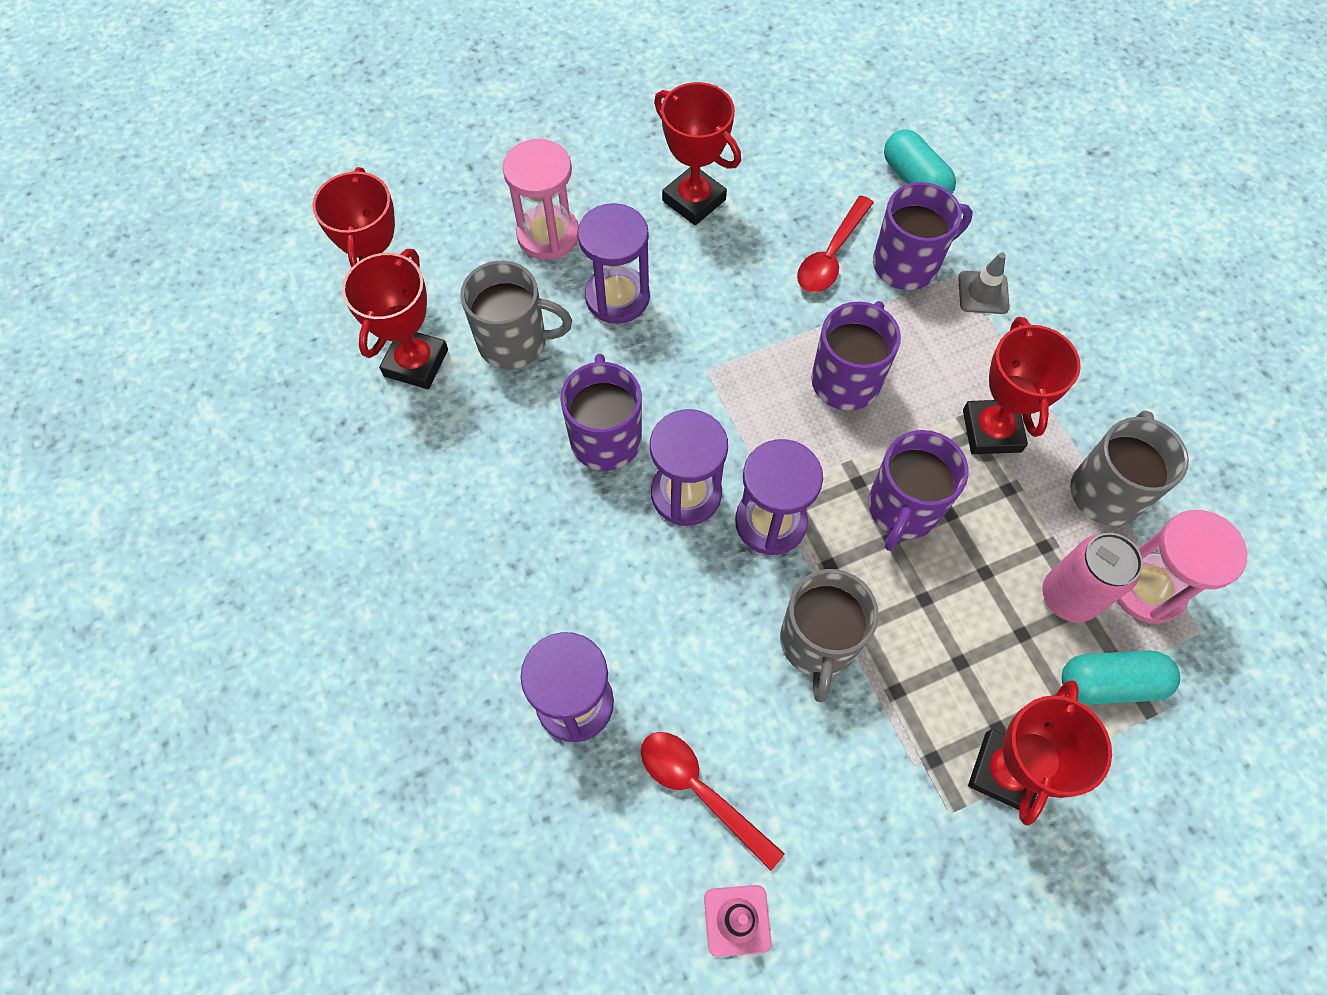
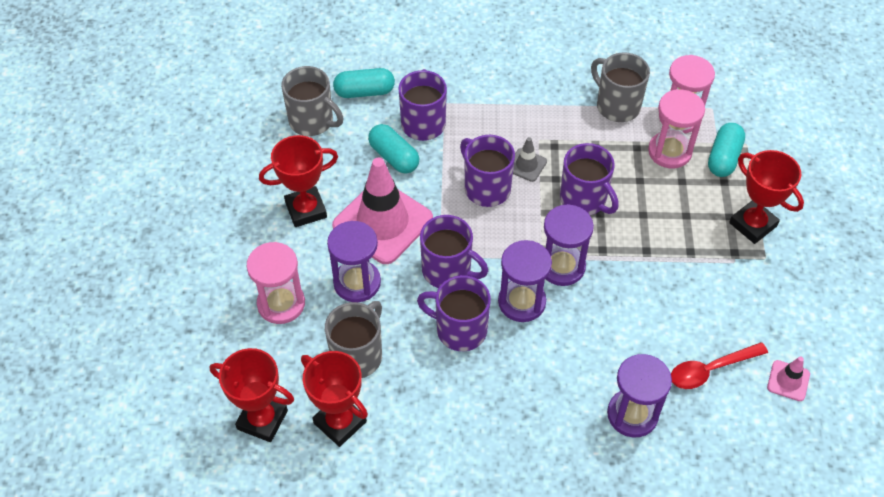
camera: 65 degrees left, 10 degrees down
(688, 387) = (447, 271): none -> purple mug
(722, 286) = (382, 222): none -> pink traffic cone
(818, 643) = (647, 275): grey mug -> grey mug (312, 121)
(831, 255) = (394, 157): red spoon -> turquoise capsule
(983, 293) = (464, 98): grey traffic cone -> grey traffic cone (526, 165)
(991, 431) = (556, 137): red trophy -> none
(1068, 597) = (669, 152): pink can -> pink hourglass

